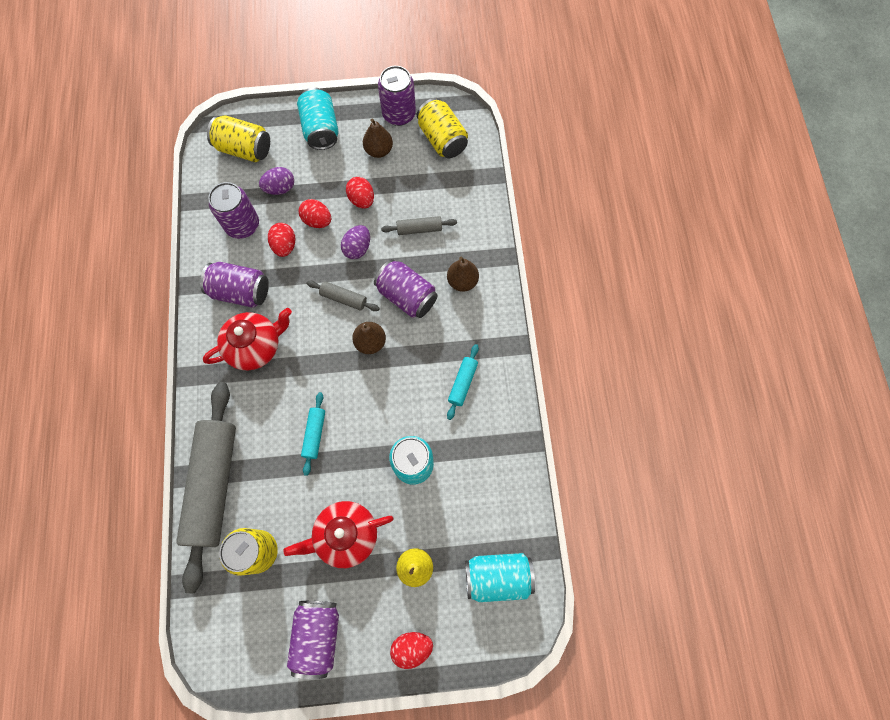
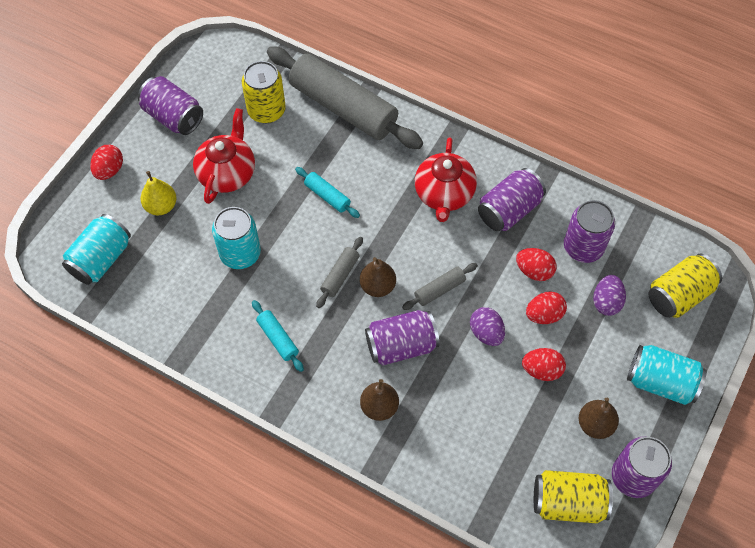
camera: 125 degrees right, 10 degrees down
(419, 229) = (468, 404): grey rolling pin -> grey rolling pin (340, 275)

